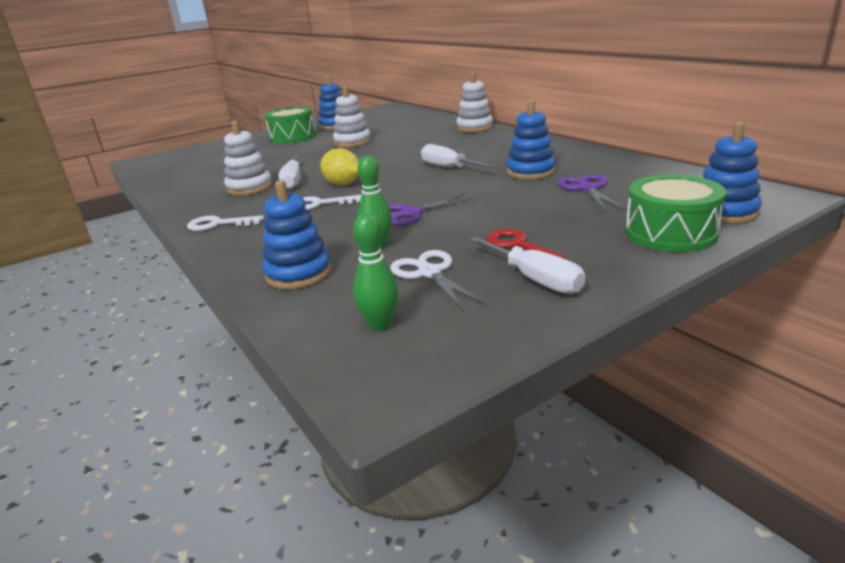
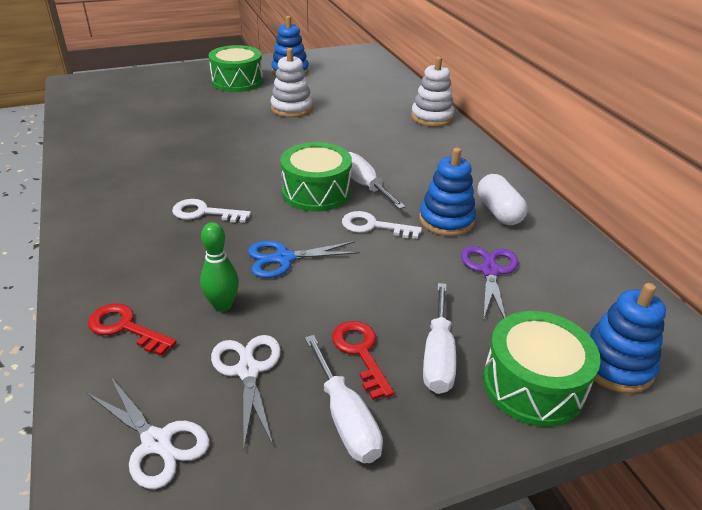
camera: 10 degrees right, 10 degrees up
(218, 224) = (93, 217): white key -> white key (373, 226)
(249, 188) = (152, 162): white stacking toy -> none
(293, 181) = (198, 163): white screwdriver -> white screwdriver (438, 356)
(299, 273) = (125, 328): blue stacking toy -> red key
(343, 184) = (244, 183): yellow lemon -> none
(380, 325) = (156, 442): green bowling pin -> white scissors
(410, 177) = (316, 192): none -> green drum
(411, 213) = (284, 258): purple scissors -> blue scissors
(569, 161) = (498, 212): none -> white capsule

